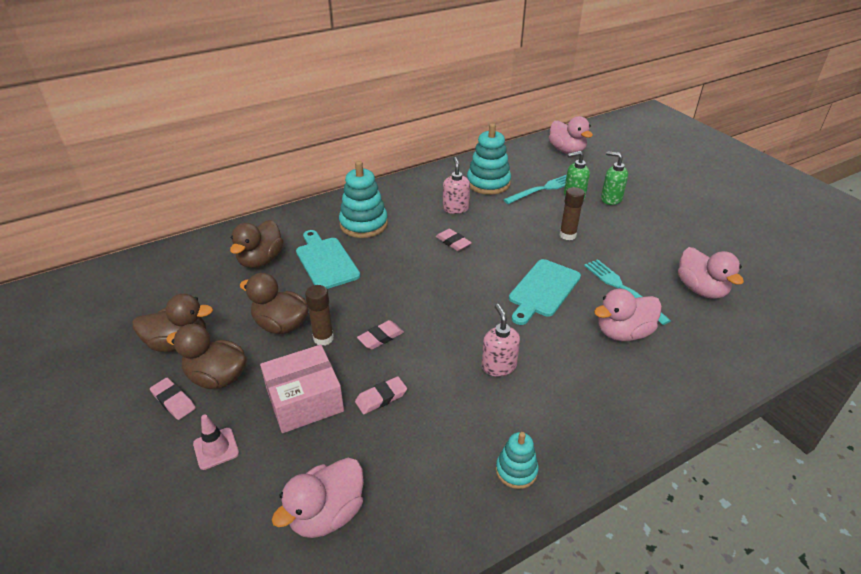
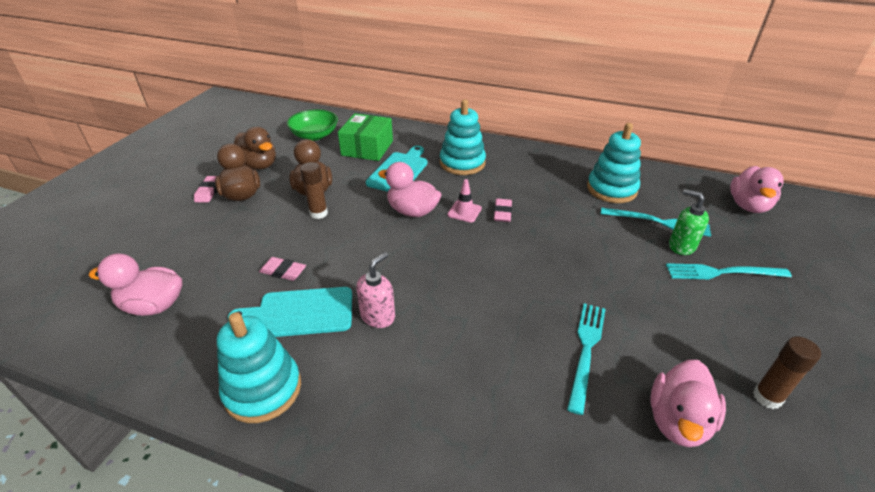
camera: 50 degrees right, 0 degrees up
(183, 281) = (315, 135): none -> green bowl
(216, 448) = (181, 228): pink traffic cone -> pink traffic cone (464, 212)
(261, 260) = (367, 148): brown duck -> green box
(304, 400) = (251, 239): pink box -> none
(381, 337) = (346, 237): pink eraser -> none
(455, 208) = (548, 191): pink soap dispenser -> none
(516, 470) = (263, 389): turquoise stacking toy -> turquoise stacking toy, size x1.76
(543, 290) = (509, 294): turquoise cutting board -> turquoise cutting board (300, 313)
(567, 235) = (613, 271): brown glue stick -> brown glue stick (767, 397)
(611, 199) = (722, 272): green soap dispenser -> turquoise fork
(623, 333) = (517, 382): pink duck -> pink duck (412, 211)

